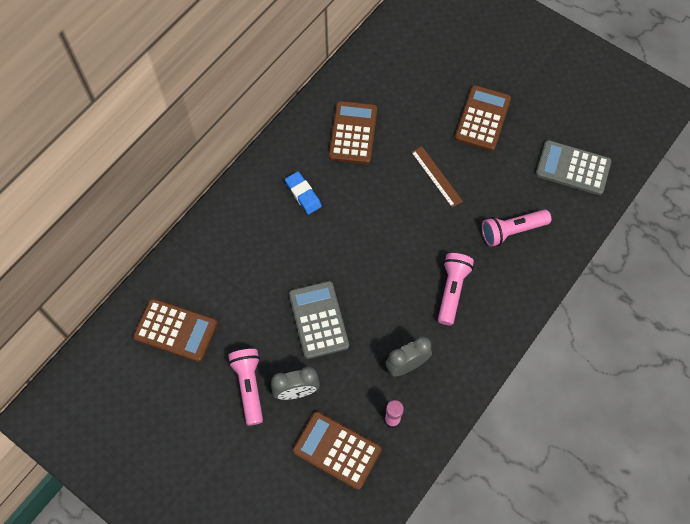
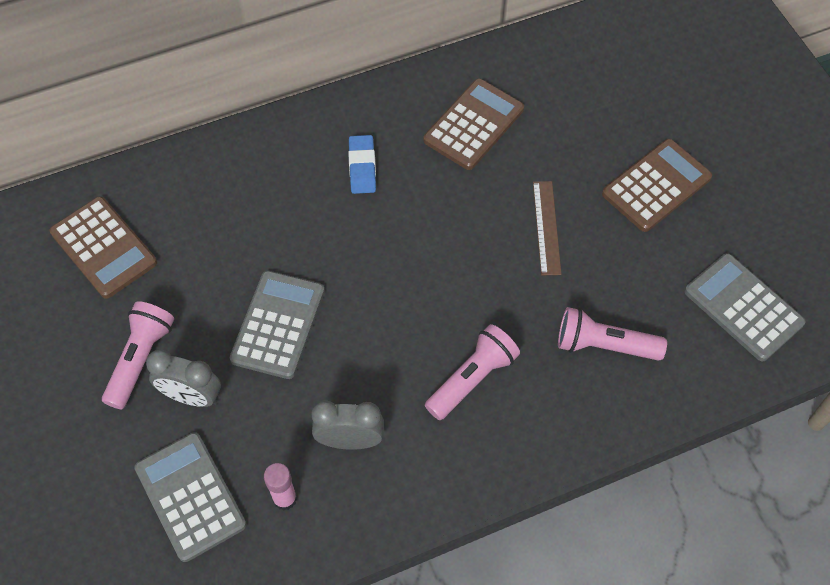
camera: 30 degrees right, 5 degrees down
(337, 450) = (190, 496): brown calculator -> grey calculator

